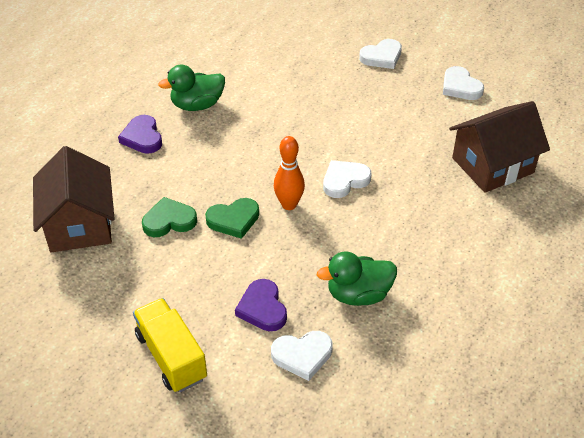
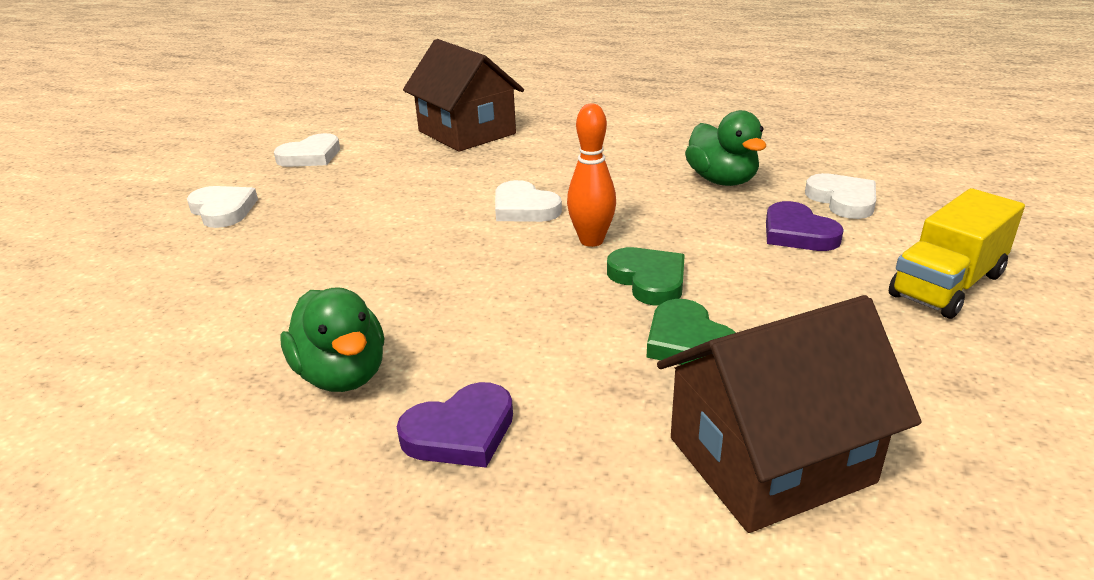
camera: 100 degrees left, 15 degrees down
(262, 308) = (797, 233): purple heart -> purple heart turned 90 degrees clockwise

